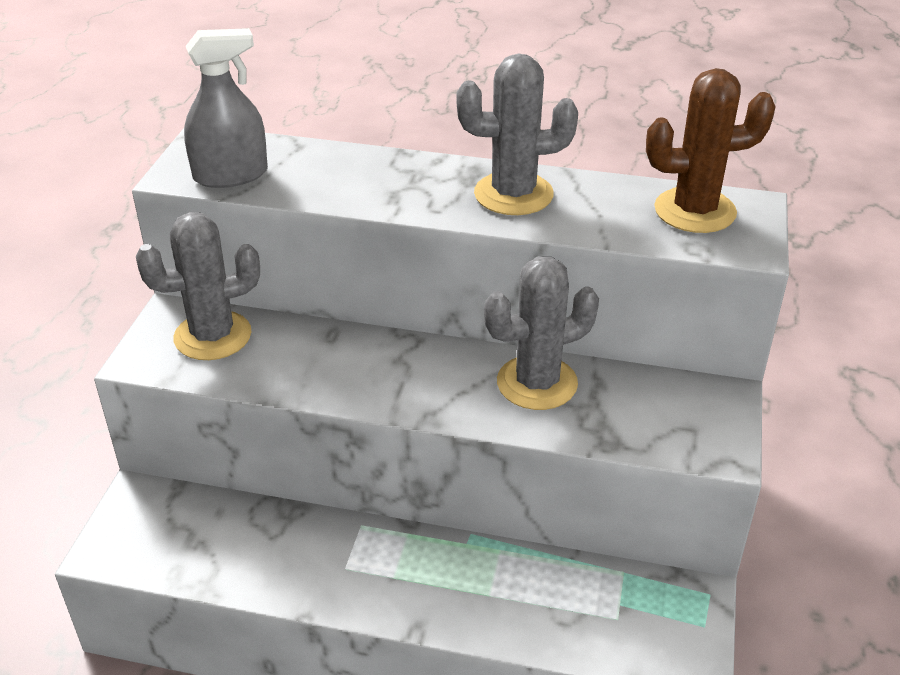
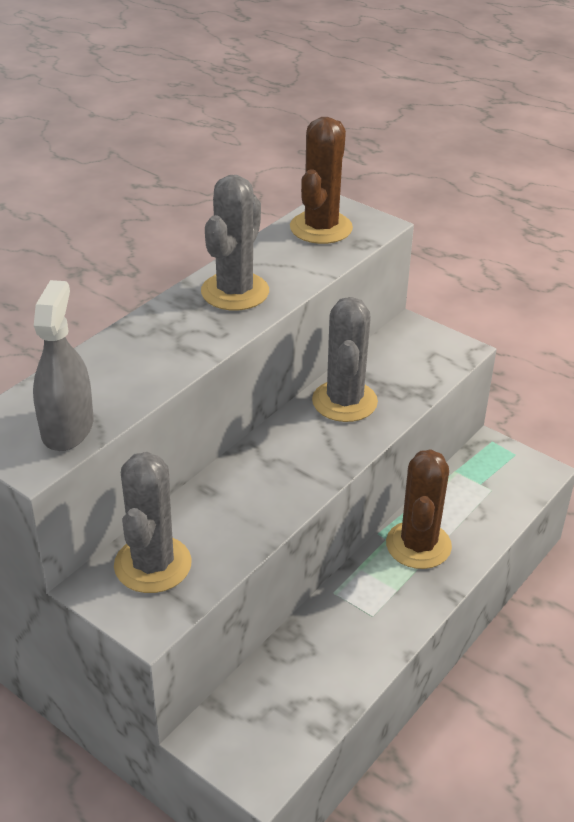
camera: 65 degrees left, 0 degrees up
(473, 575) = (418, 545): none -> brown cactus

